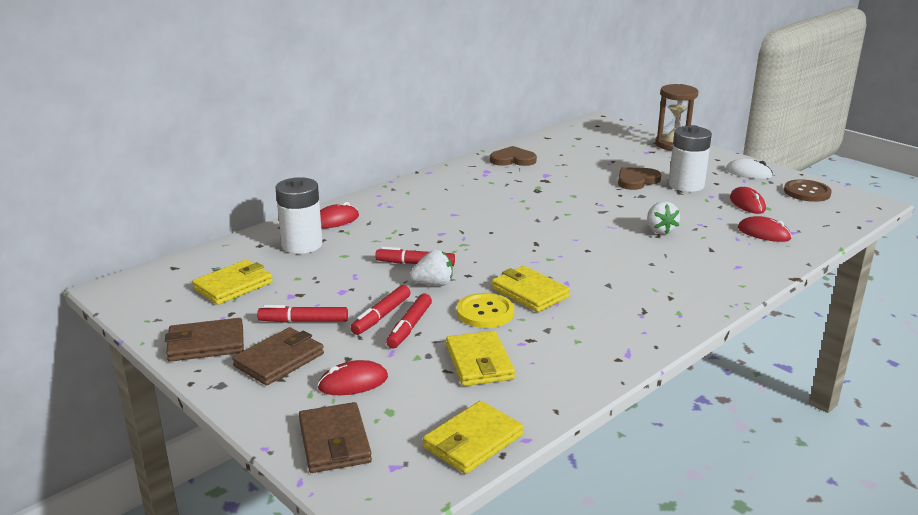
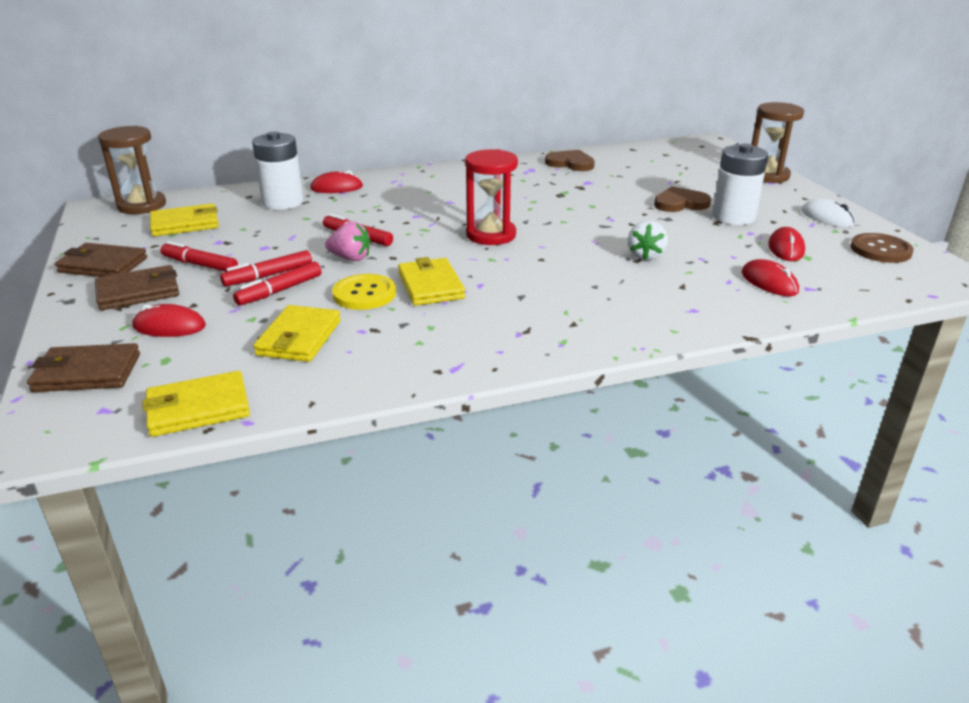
camera: 25 degrees right, 5 degrees up
(160, 277) = (142, 205): none -> brown hourglass
(334, 442) = (87, 373): brown wallet -> brown wallet turned 75 degrees clockwise
(433, 284) = (350, 258): white strawberry -> pink strawberry
(524, 238) = (491, 235): none -> red hourglass

